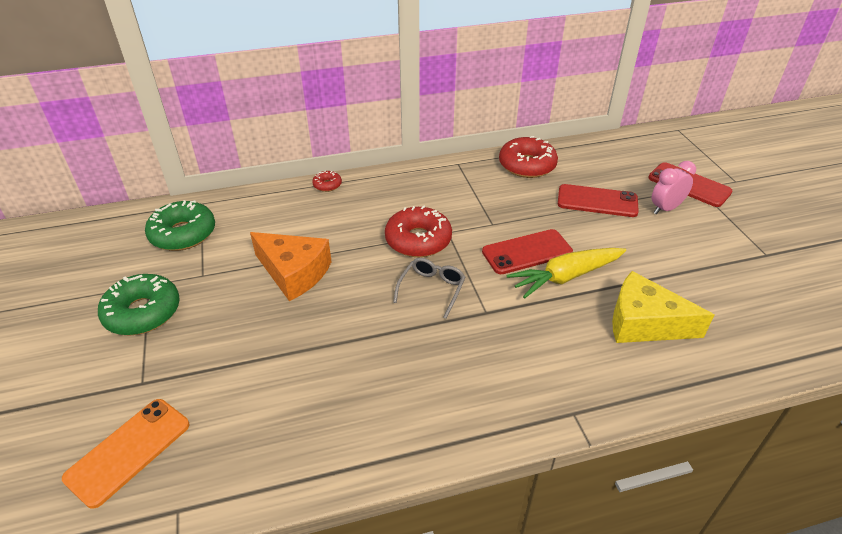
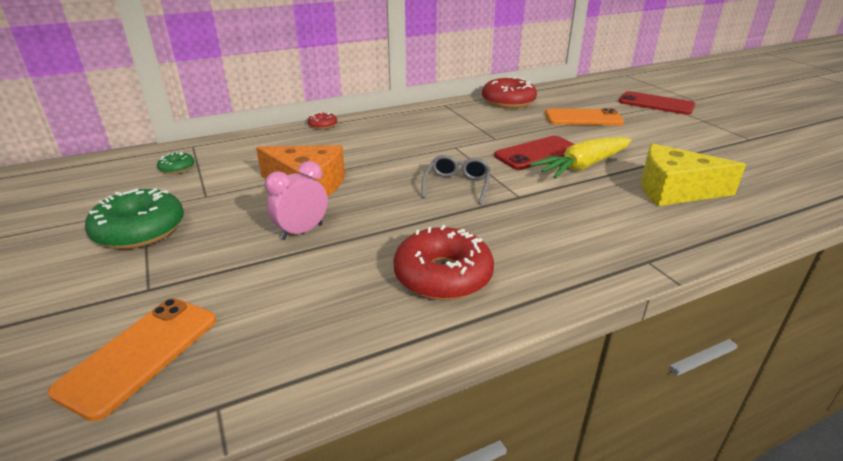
camera: 10 degrees left, 10 degrees down
(183, 234) = (177, 168): green donut -> green donut, size x0.48
(418, 240) = (428, 154): red donut -> red donut (443, 275)
(597, 201) = (583, 118): red phone -> orange phone
(665, 209) = (645, 118): pink clock -> pink clock (301, 231)

